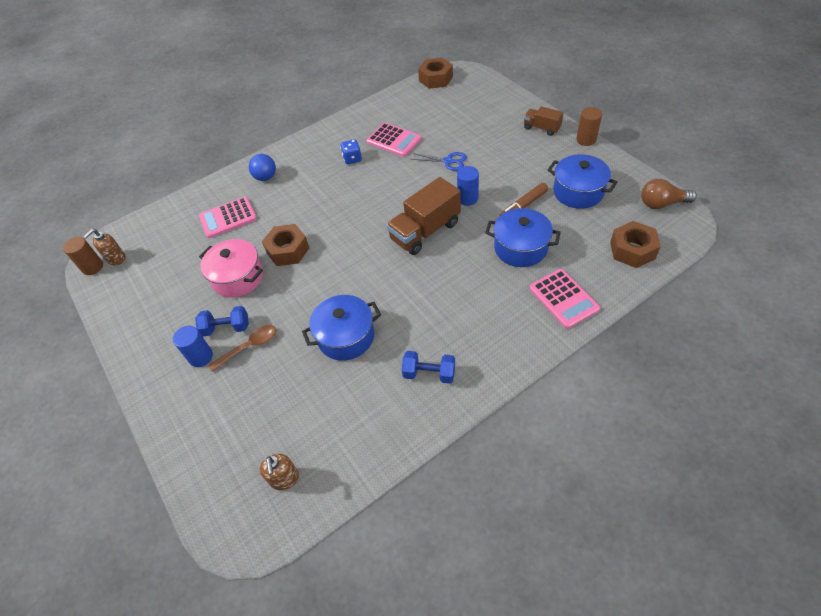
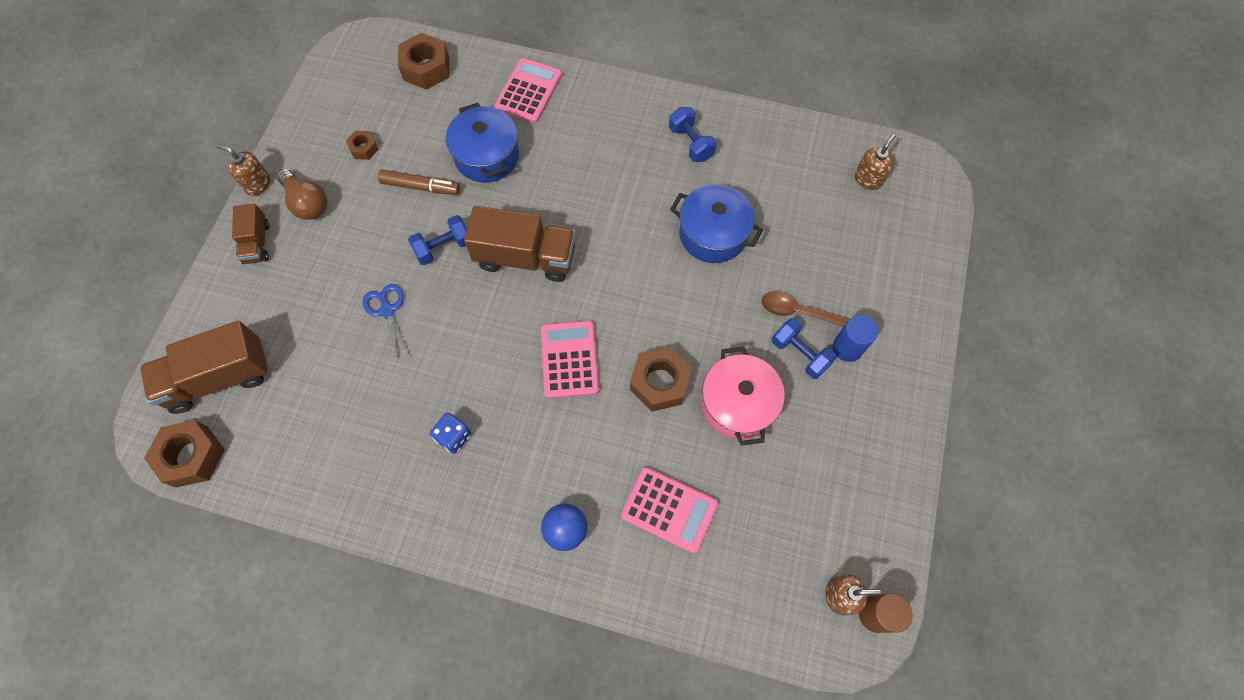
camera: 135 degrees left, 15 degrees up
(394, 140) = (382, 409): pink calculator -> pink calculator (569, 359)
(467, 198) = (443, 247): blue cylinder -> blue dumbbell
(468, 95) = (219, 377): none -> brown truck
(578, 192) = (364, 148): blue pot -> brown nut
(586, 140) = (258, 184): brown cylinder -> brown soap dispenser
(662, 204) = (339, 72): brown light bulb -> brown light bulb (307, 203)

